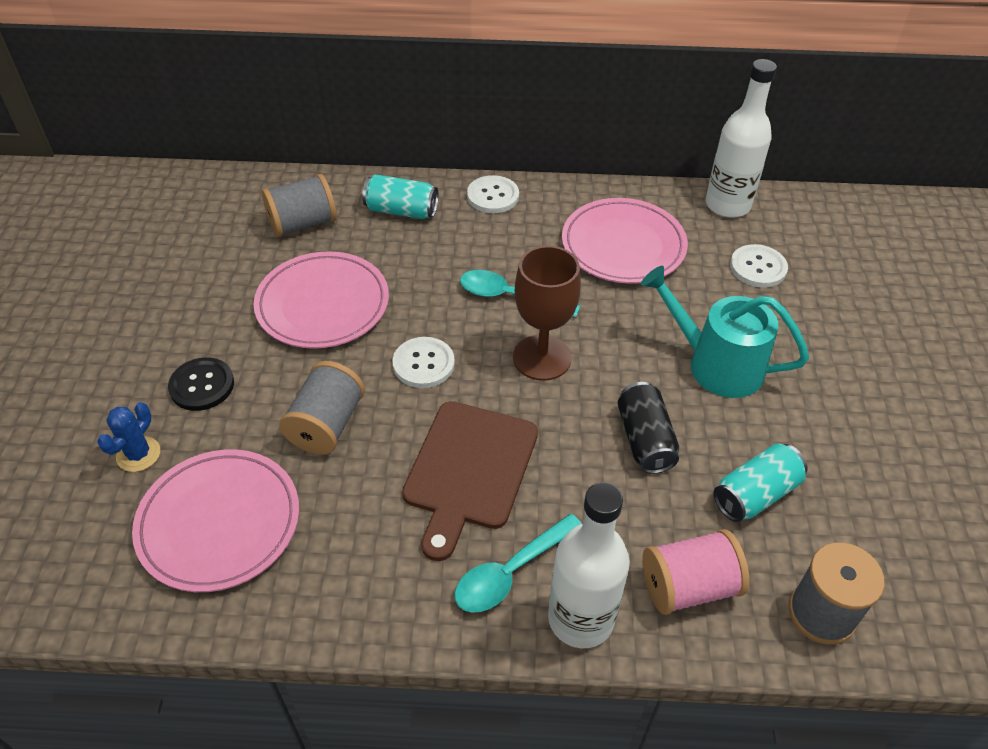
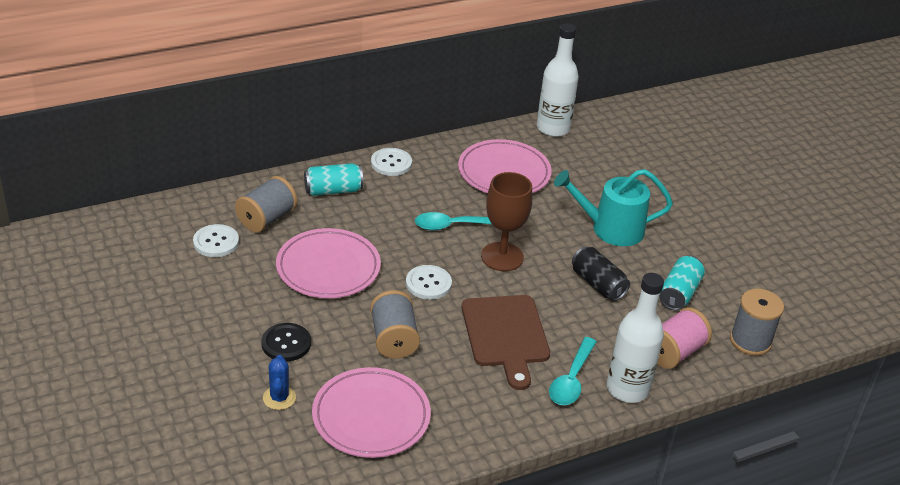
camera: 30 degrees left, 10 degrees down
(758, 267) = (597, 163): white button -> white button (216, 242)

